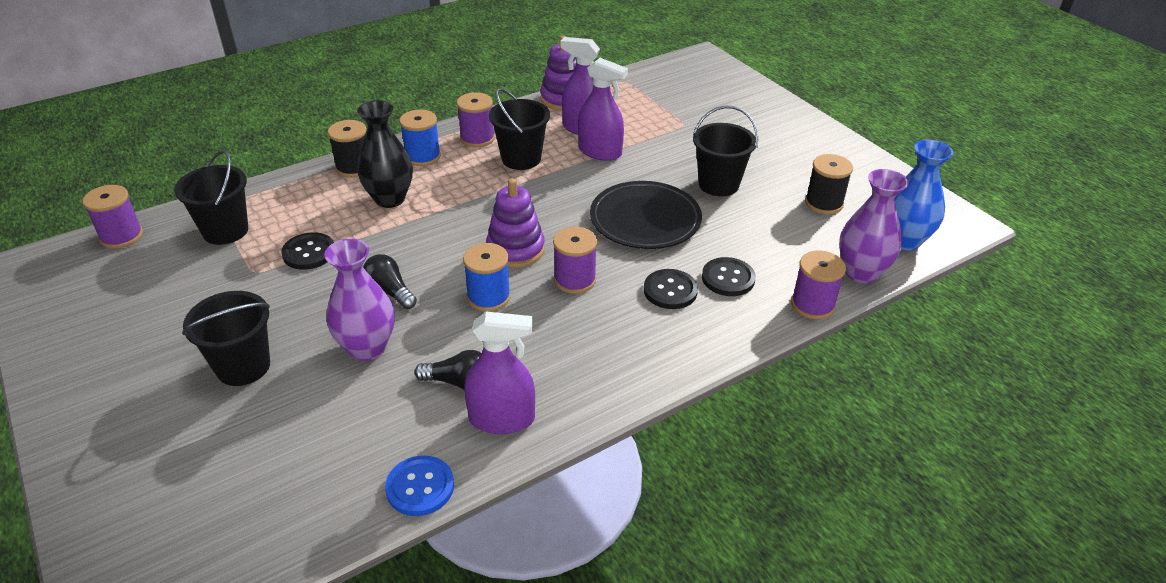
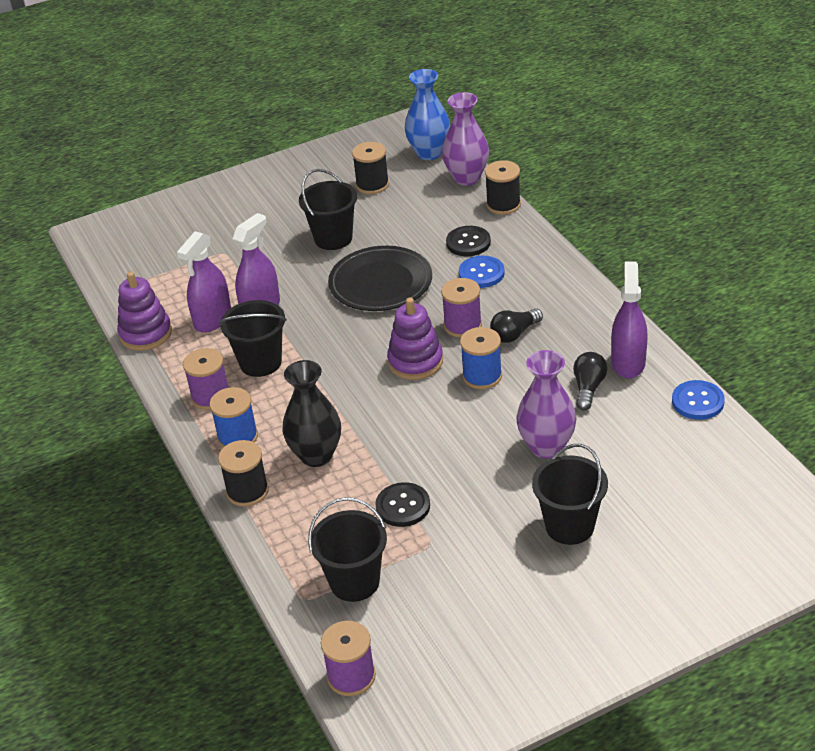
camera: 80 degrees left, 0 degrees up
(390, 291) = (469, 440): black light bulb -> black light bulb (514, 334)
(670, 291) = (481, 273): black button -> blue button
(812, 304) = (503, 205): purple spool -> black spool

